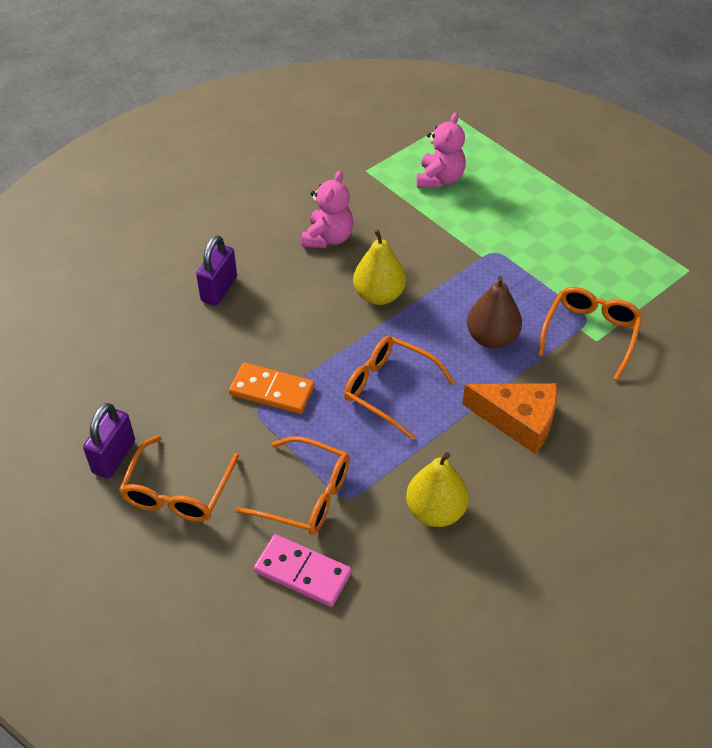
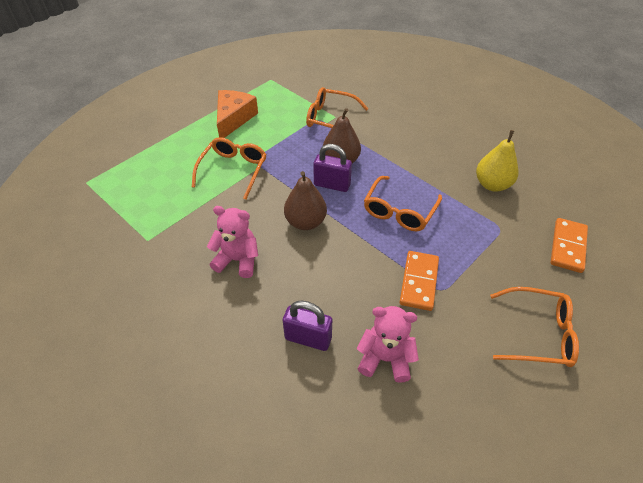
camera: 95 degrees left, 0 degrees up
(114, 457) = (524, 392): purple padlock -> purple padlock (332, 185)
(302, 572) = (568, 247): pink domino -> orange domino
(305, 495) = (507, 251): orange glasses -> orange glasses (233, 170)
(379, 295) = (305, 222): yellow pear -> brown pear
(440, 179) = (168, 191): pink teddy bear -> pink teddy bear (385, 358)
(518, 421) = (409, 149): orange cheese -> orange cheese (234, 119)

